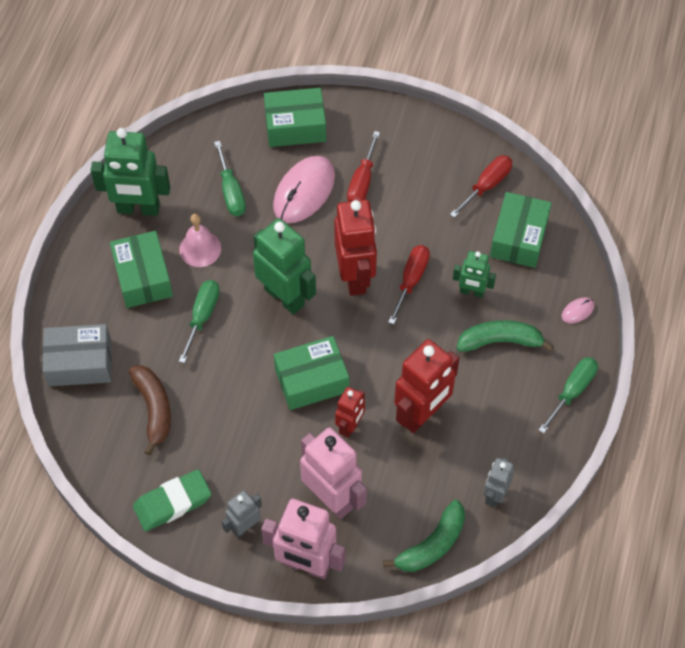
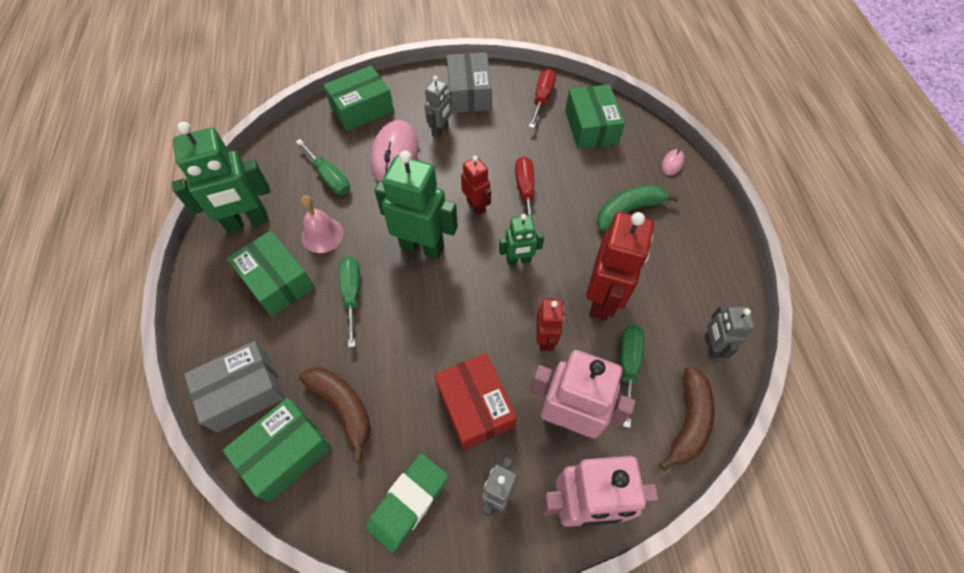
camera: 25 degrees left, 0 degrees up
(261, 455) = (475, 406): none -> red box
(311, 380) = (486, 311): green box -> green box (285, 452)
(355, 277) = (476, 206): red robot -> red robot, size x0.55
(362, 182) = (440, 130): red screwdriver -> grey robot
(413, 149) = (469, 93): none -> grey box
(432, 545) = (688, 421): green banana -> brown banana
(472, 292) = (580, 181): green robot -> green robot (518, 260)
(572, 391) = (712, 227): green screwdriver -> green screwdriver (628, 365)

